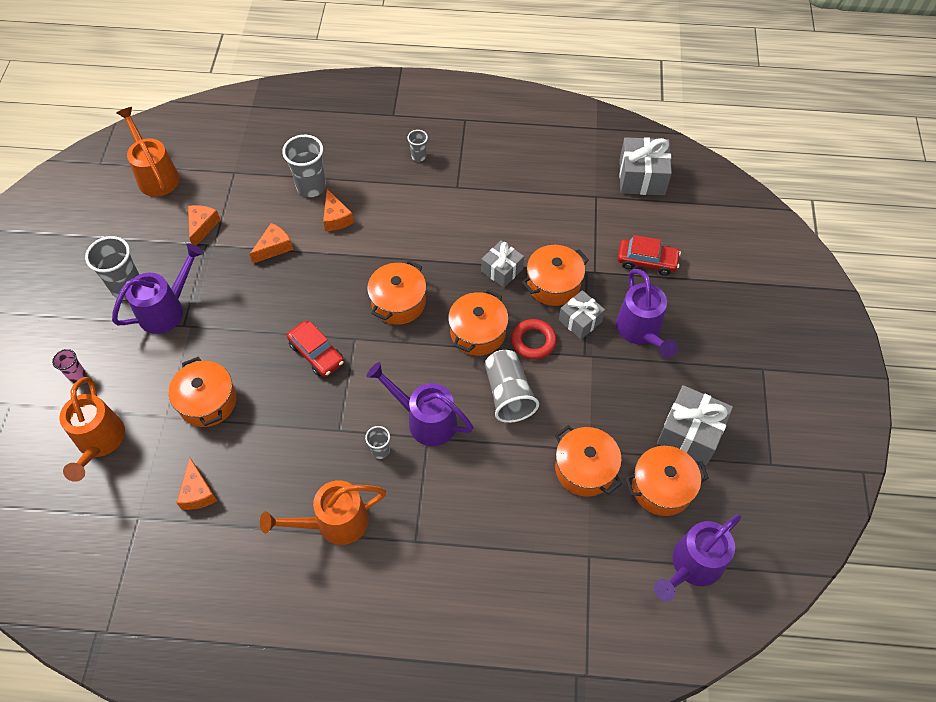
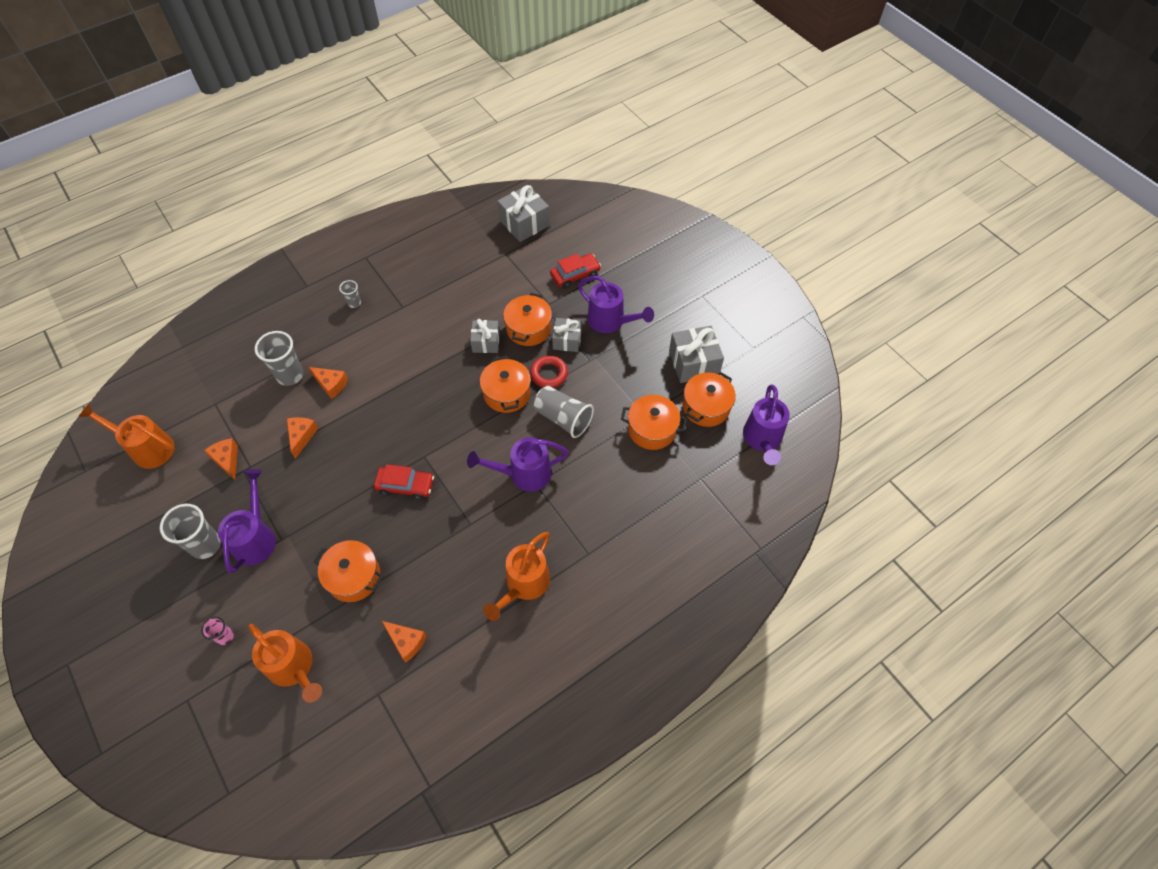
camera: 40 degrees left, 0 degrees up
(380, 450) = (512, 516): grey cup -> none
(398, 302) = (433, 411): orange pot -> none

